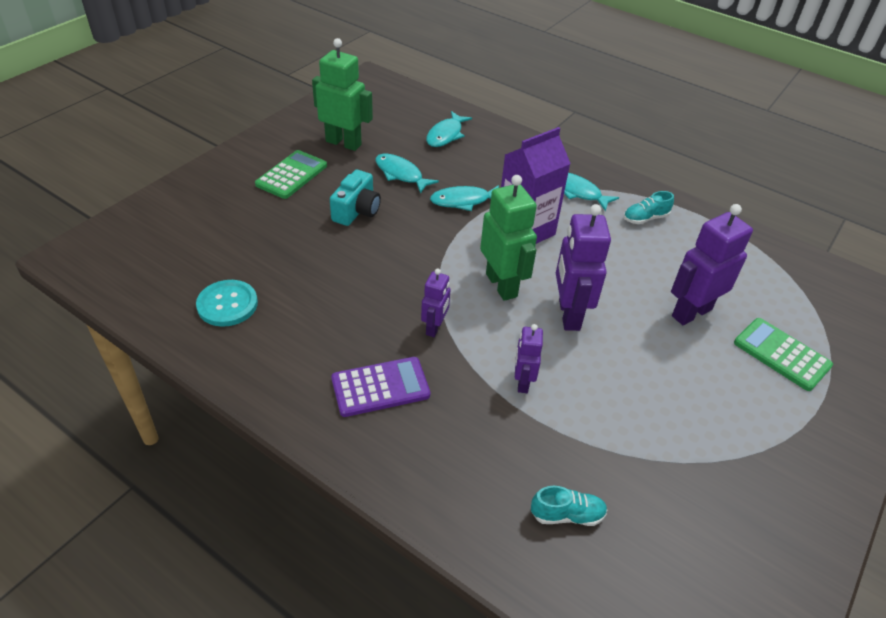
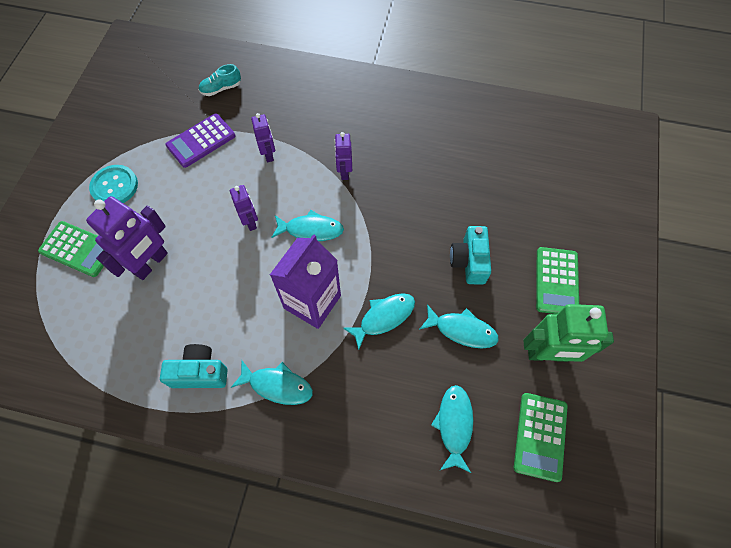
camera: 160 degrees right, 20 degrees up
(227, 304) = (492, 135): turquoise button -> turquoise button (114, 186)
(380, 387) = (356, 118): purple calculator -> purple calculator (201, 141)
(388, 114) = (540, 436): none -> green calculator
(502, 285) = (311, 230): green robot -> turquoise fish
(568, 315) = (250, 222): purple robot -> purple robot, size x0.56
(645, 218) = (200, 372): turquoise shoe -> turquoise camera

